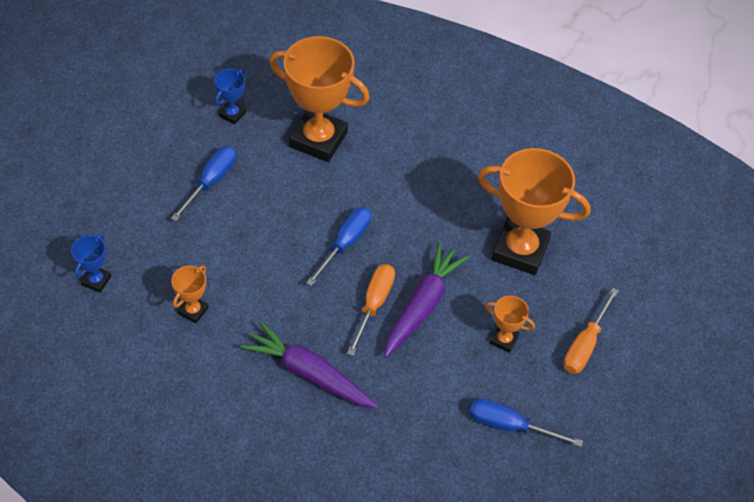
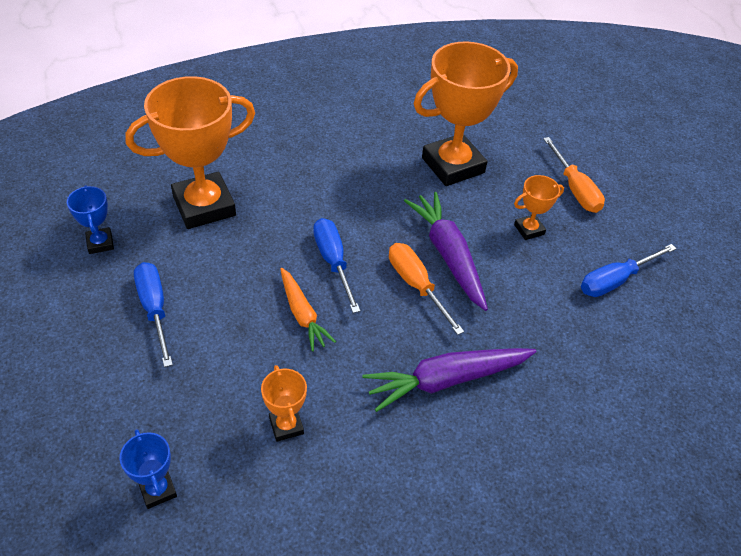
camera: 50 degrees left, 5 degrees down
(284, 259) = (302, 314): none -> orange carrot

